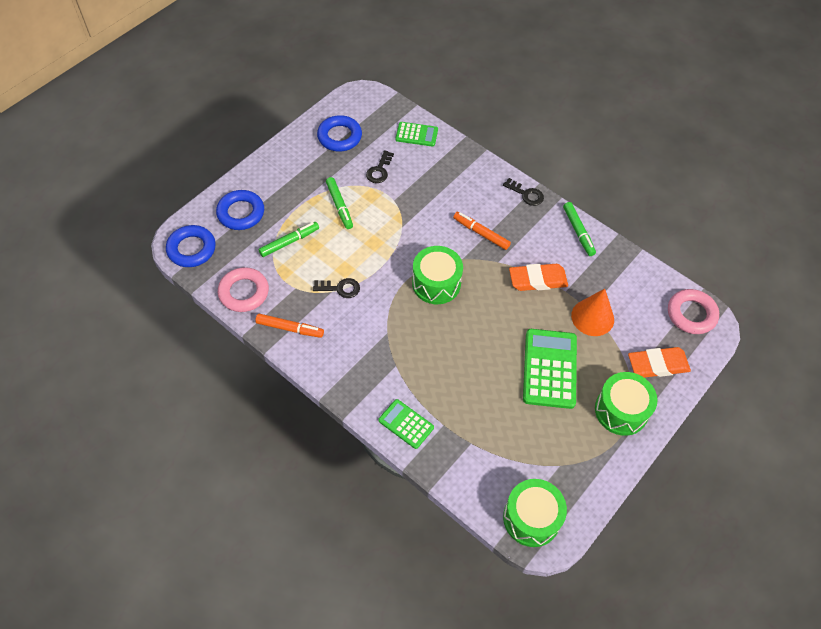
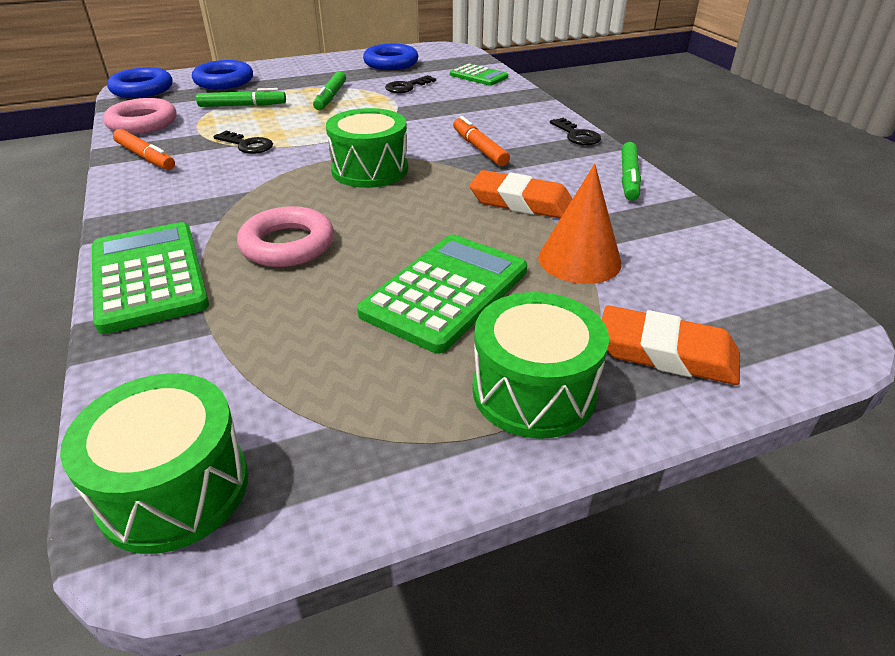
camera: 30 degrees right, 20 degrees down
(406, 424) = (149, 277): green calculator -> green calculator, size x1.74
(691, 314) = (787, 310): pink ring -> pink ring (287, 245)

